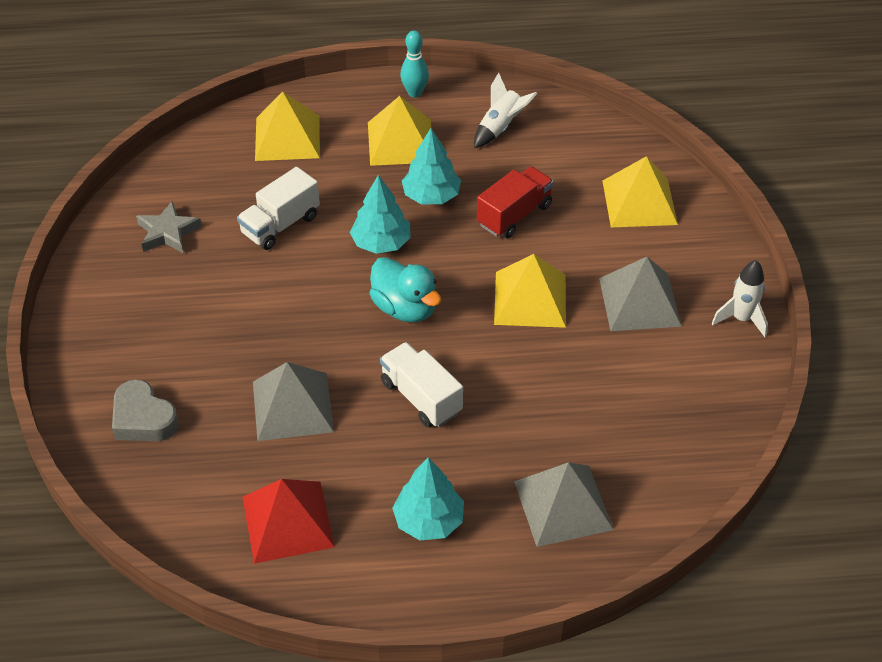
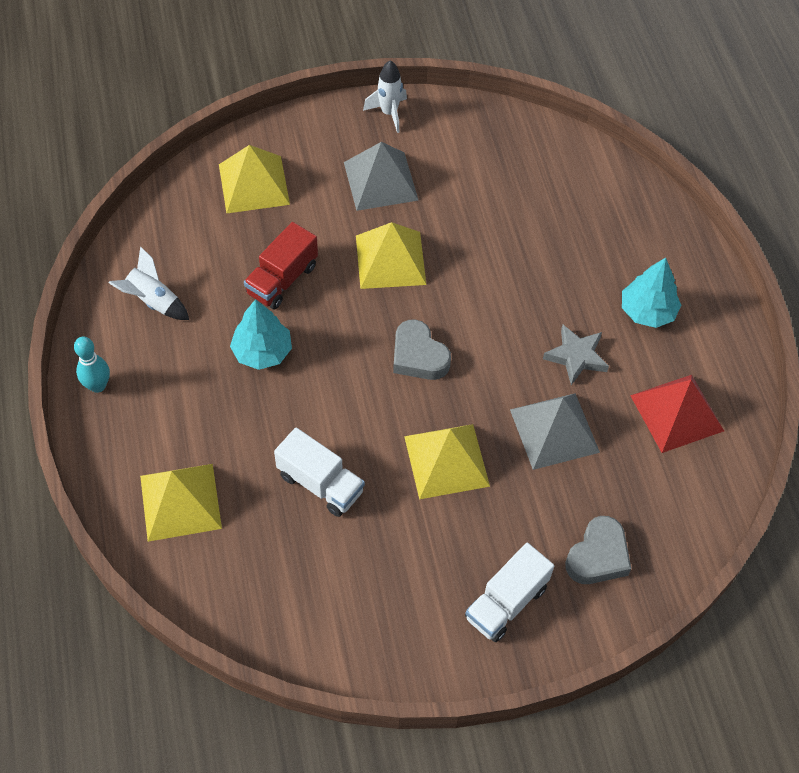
camera: 100 degrees left, 10 degrees up
(168, 232) = (345, 594): grey star -> grey star (576, 357)
(381, 243) = (335, 387): turquoise tree -> none
(401, 142) = (181, 389): yellow pyramid -> yellow pyramid (446, 461)
(405, 308) = (418, 356): turquoise duck -> grey heart
(421, 397) = (521, 331): white truck -> white truck (506, 602)
(514, 215) = (282, 279): red truck -> red truck turned 90 degrees counterclockwise
(563, 505) = (608, 223): grey pyramid -> none

